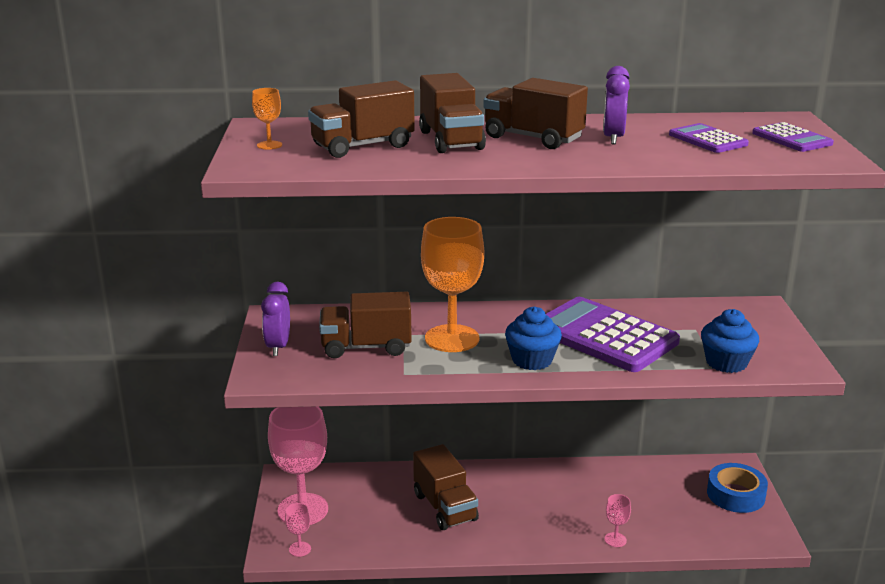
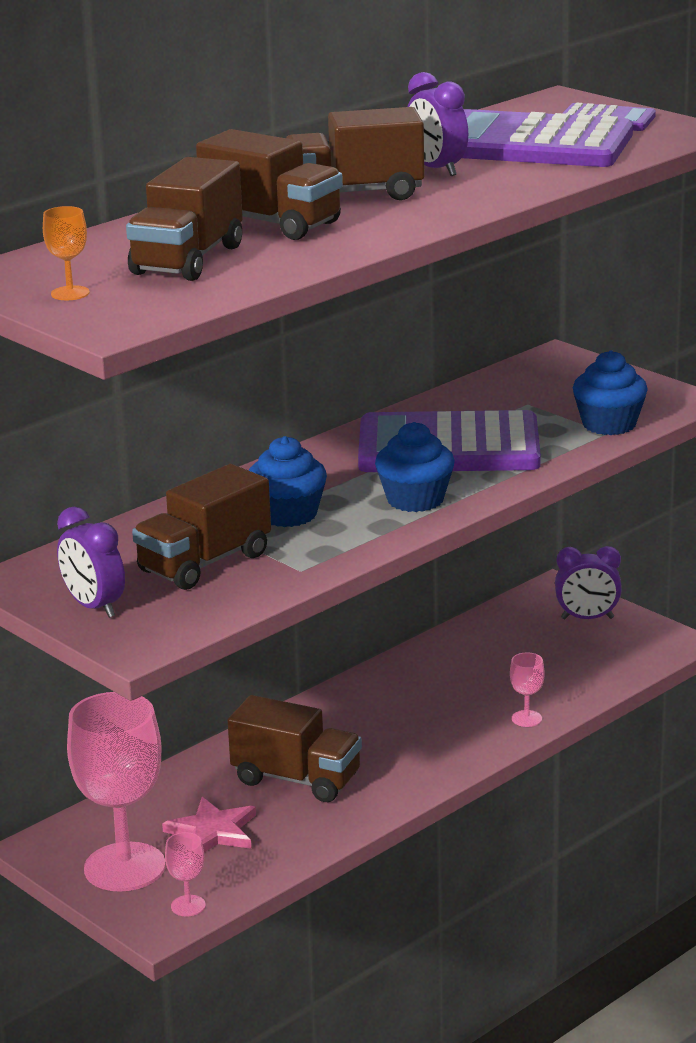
camera: 40 degrees left, 0 degrees up
(366, 514) = (213, 831): none -> pink star
(452, 338) = (288, 514): orange goblet -> blue cupcake
(707, 140) = (532, 144): purple calculator -> purple calculator, size x2.02
(735, 495) = (587, 618): blue tape -> purple clock

